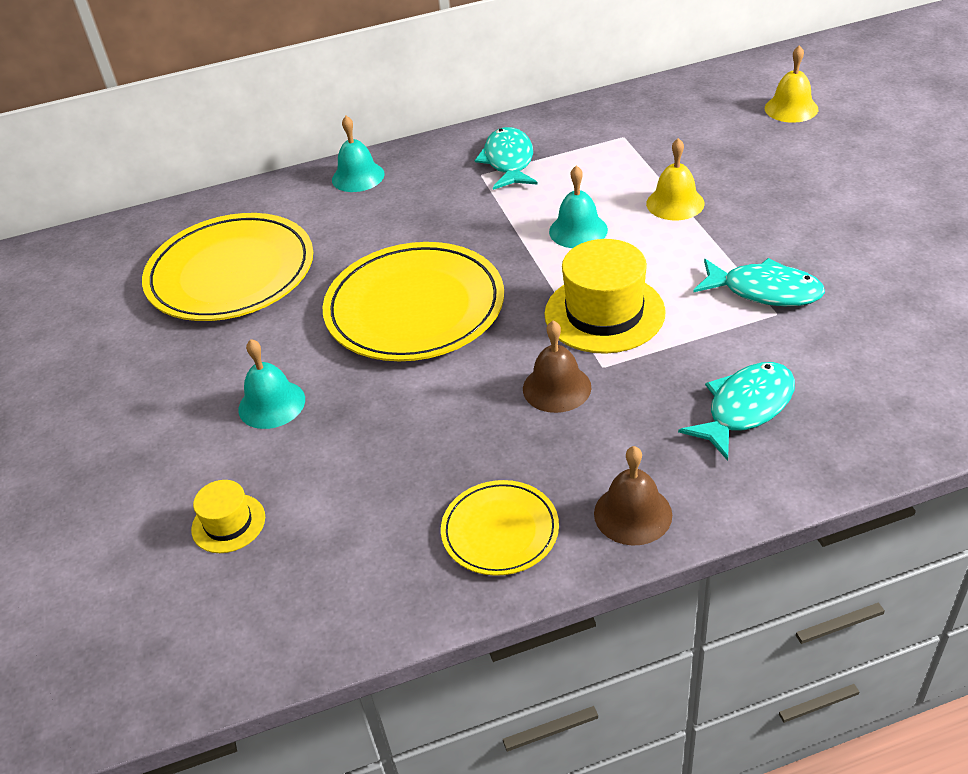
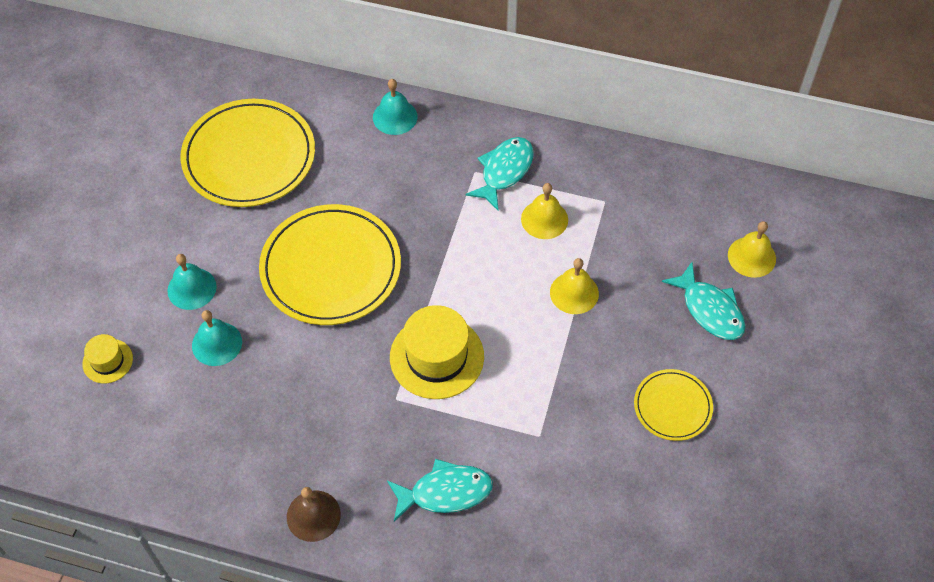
camera: 30 degrees right, 15 degrees up
(500, 531) = (236, 473): yellow plate -> yellow plate (672, 406)
(556, 388) = (355, 395): brown bell -> none
(578, 230) = (488, 272): turquoise bell -> turquoise bell (217, 343)
(585, 172) = (544, 219): none -> yellow bell
(764, 291) = (551, 412): turquoise fish -> turquoise fish (709, 310)

